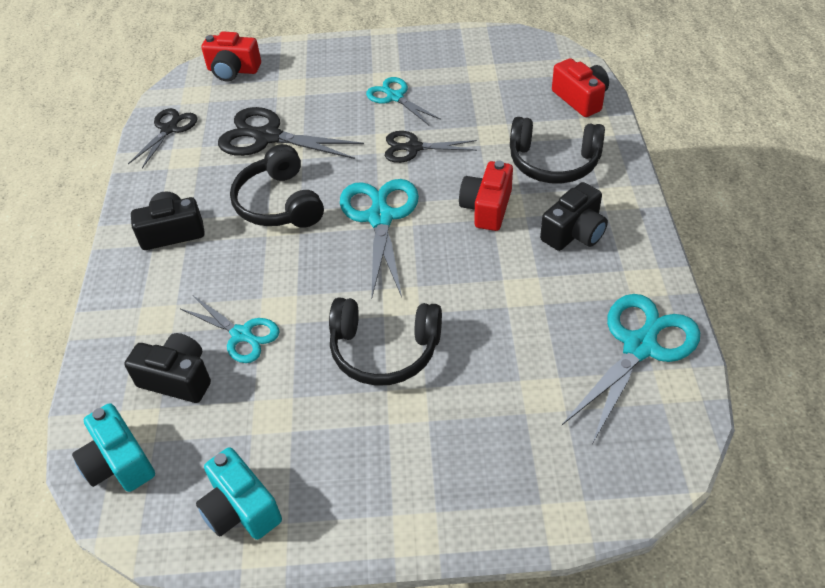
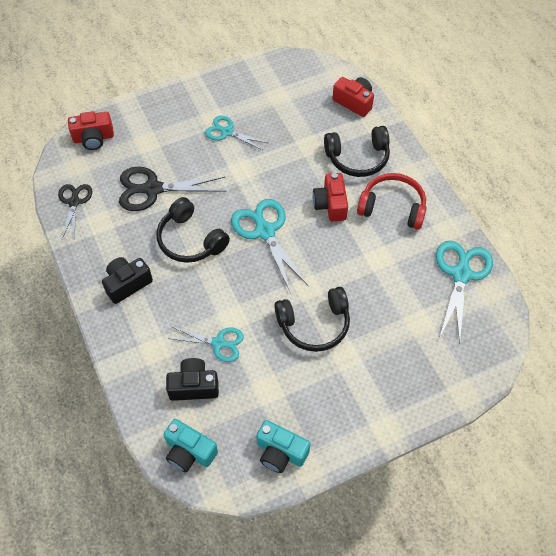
camera: 25 degrees left, 10 degrees up
(413, 148) = (260, 171): black scissors -> none
(574, 232) = (392, 207): black camera -> red headphones

